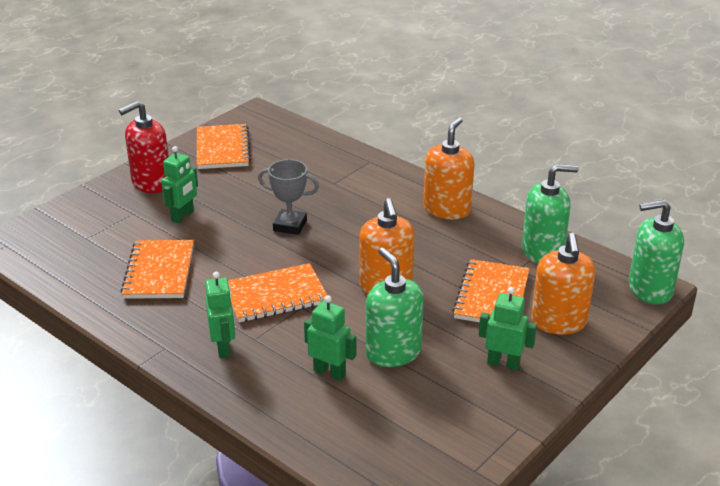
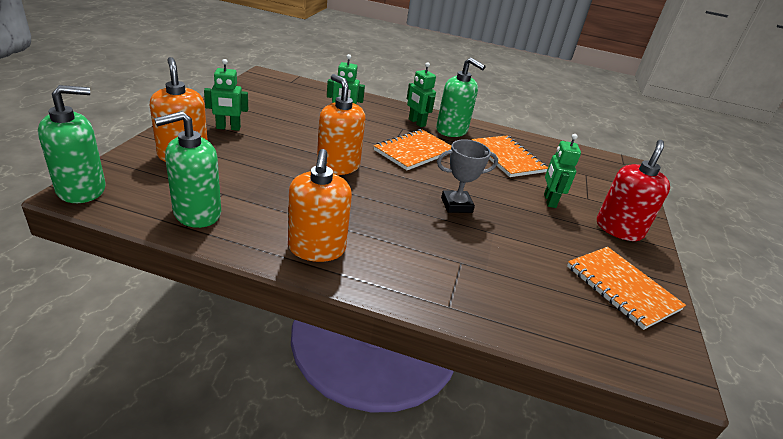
camera: 150 degrees right, 0 degrees up
(393, 352) = (309, 128): green soap dispenser -> green soap dispenser (452, 130)
(491, 296) = (245, 168): orange notebook -> none

